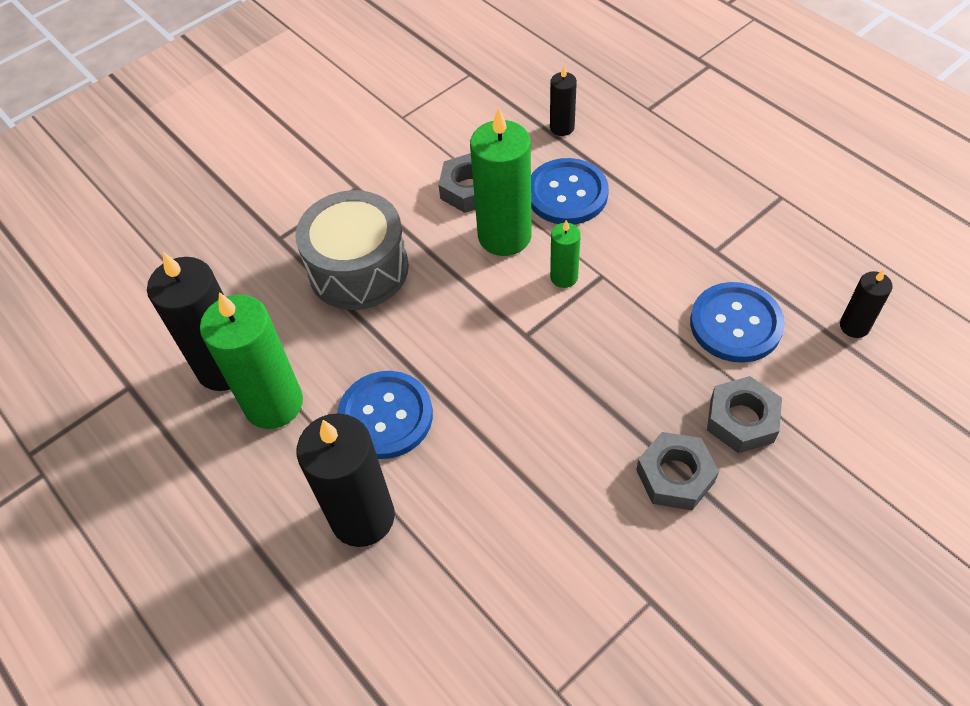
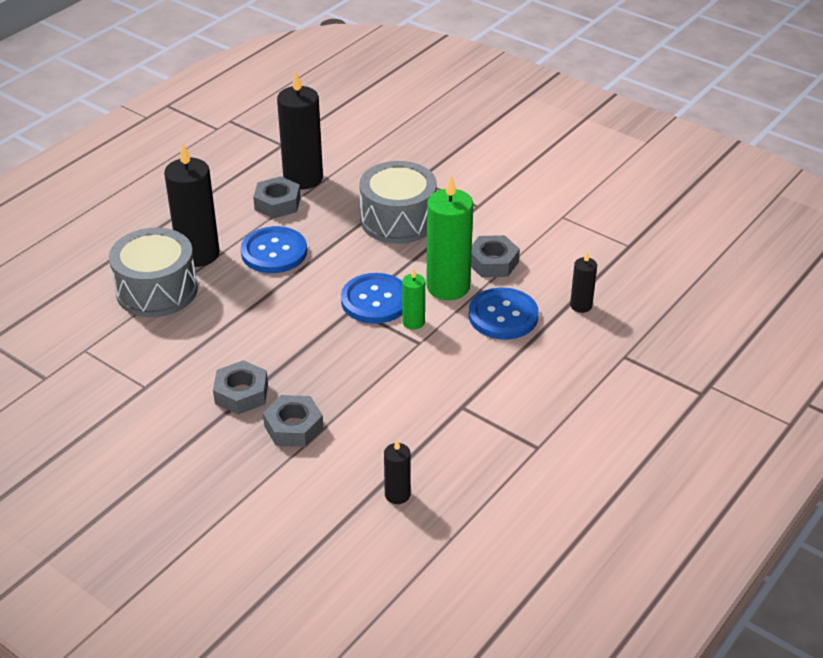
camera: 75 degrees right, 15 degrees down
(273, 403) = (277, 203): green candle -> grey nut
(435, 580) = (157, 290): none -> grey drum
(735, 324) = (385, 421): blue button -> blue button (375, 300)

